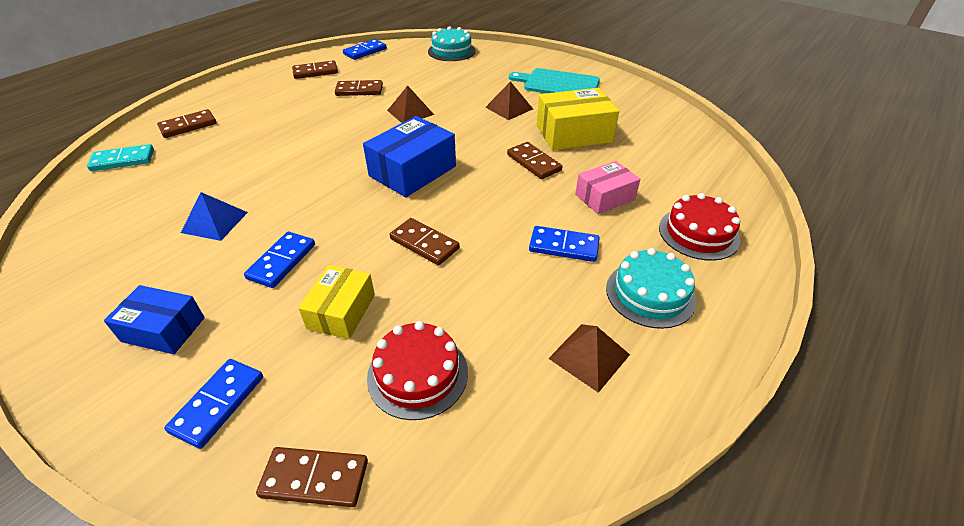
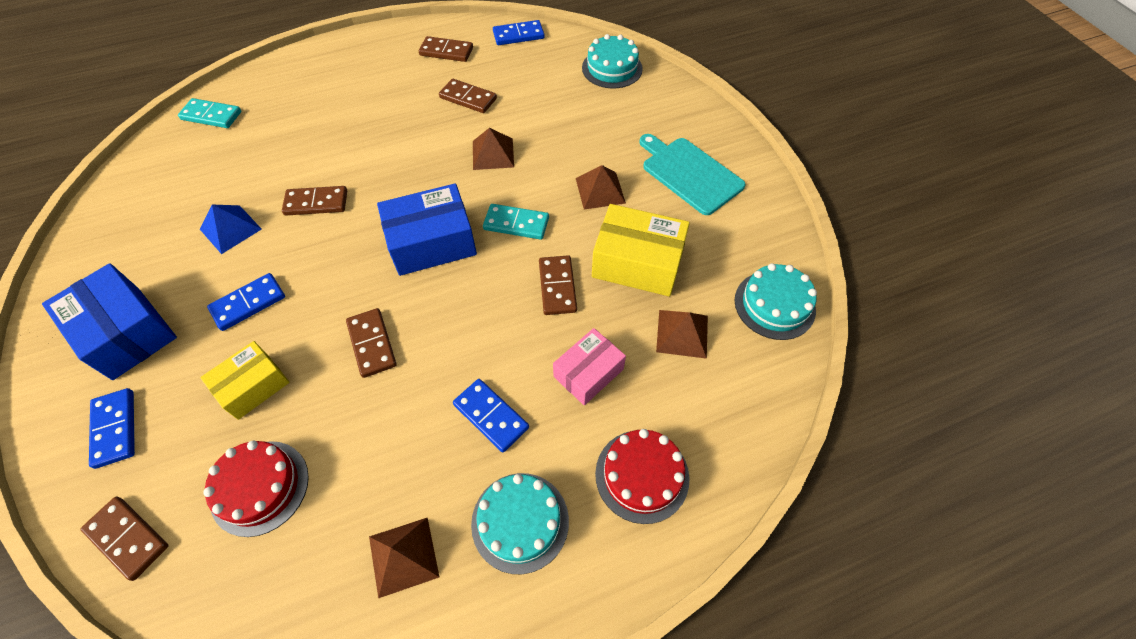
camera: 30 degrees right, 15 degrees up
(163, 329) = (126, 332): blue box -> blue box, size x1.57
(188, 126) = (286, 90): brown domino -> brown domino (316, 203)
(218, 404) = (115, 429): blue domino -> blue domino turned 75 degrees counterclockwise
(468, 141) = (516, 223): none -> turquoise domino
(605, 197) = (588, 373): pink box -> pink box turned 45 degrees counterclockwise
(640, 156) = (682, 333): none -> brown pyramid
(678, 125) = (774, 305): none -> turquoise cake

